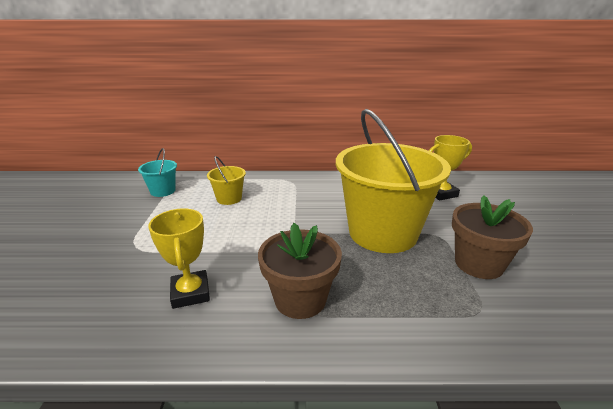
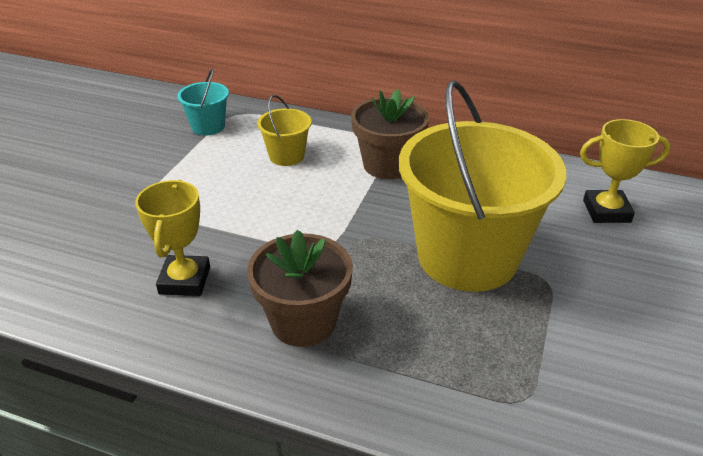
camera: 20 degrees right, 10 degrees up
(478, 264) = (574, 337): brown flower pot -> brown flower pot (388, 165)

